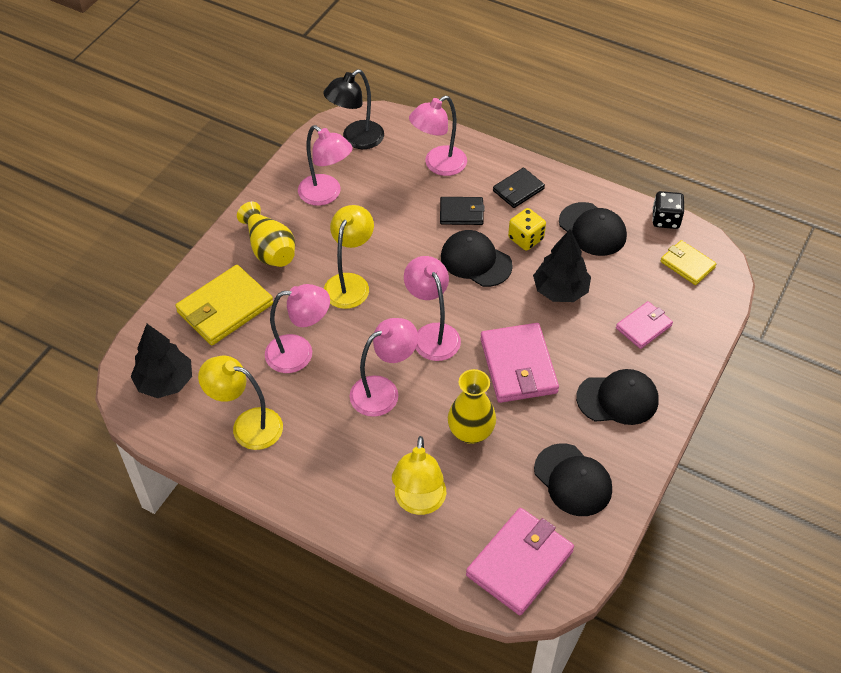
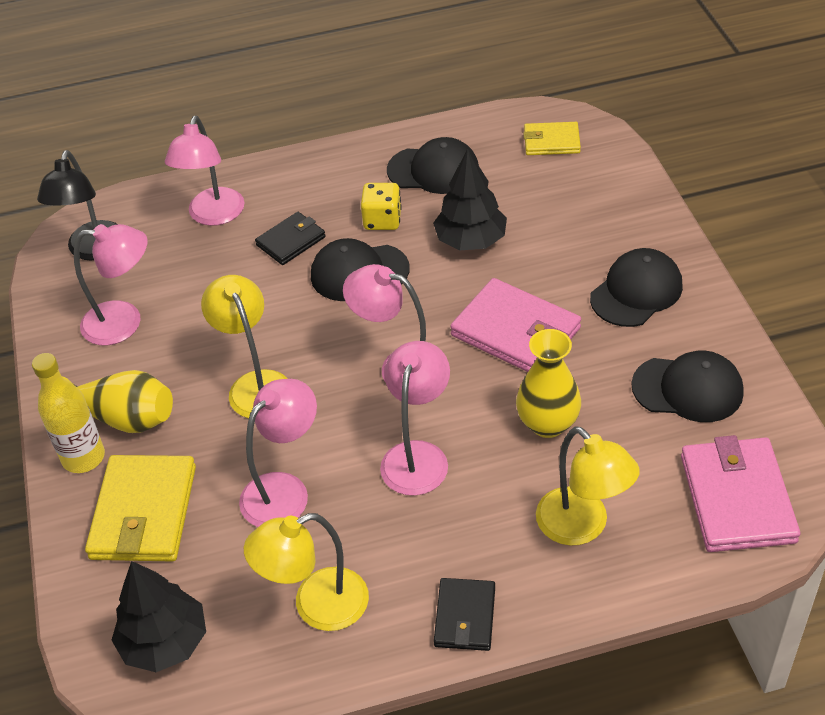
camera: 40 degrees left, 5 degrees down
(229, 255) = (83, 457): none -> yellow bottle
(518, 190) = (321, 184): black wallet -> black wallet (465, 617)
(643, 327) = (581, 217): pink wallet -> none
(665, 219) = (487, 119): black dice -> none

